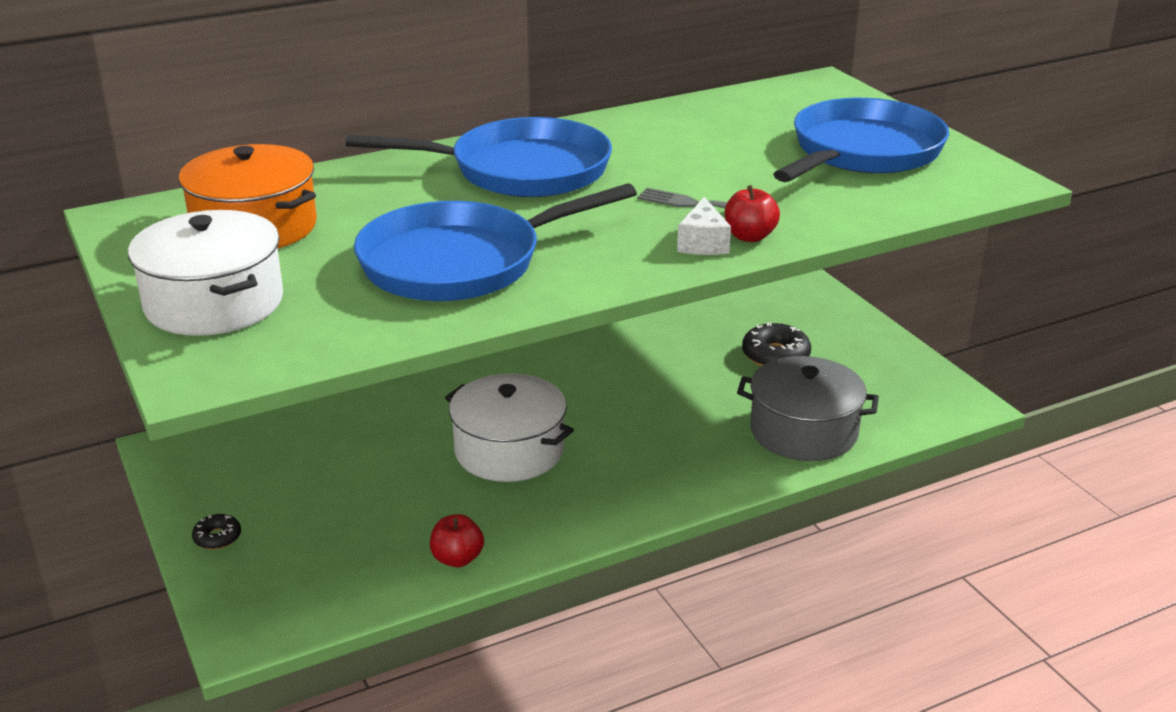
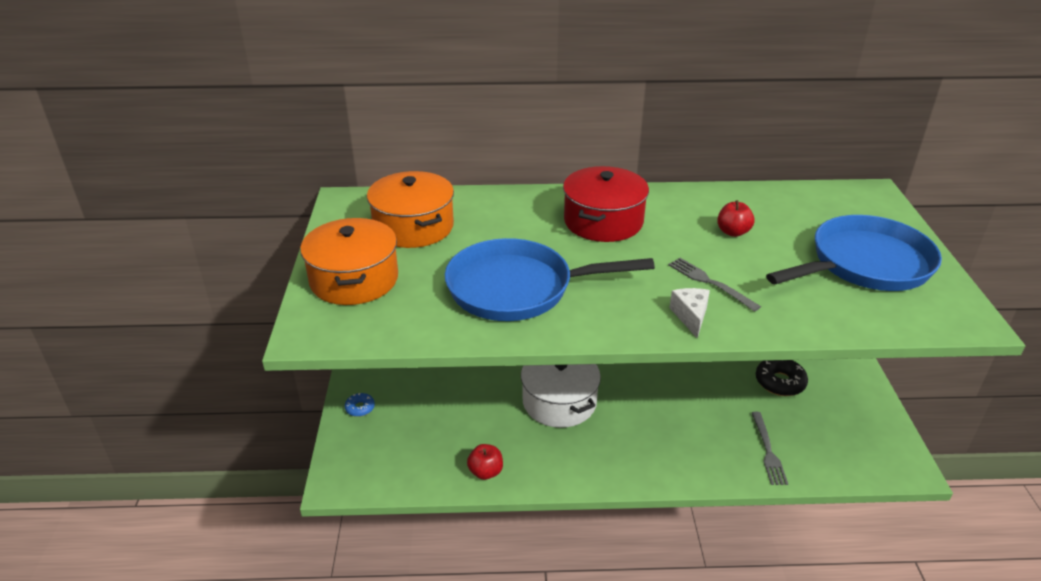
camera: 25 degrees right, 5 degrees up
(214, 303) = (354, 279): white pot -> orange pot
(217, 537) = (360, 408): black donut -> blue donut
(519, 170) = (603, 221): blue pan -> red pot
(703, 243) = (690, 316): white cheese -> white cheese turned 150 degrees clockwise
(749, 237) = (728, 320): red apple -> red apple (733, 232)
(803, 431) = (768, 451): grey pot -> grey fork

